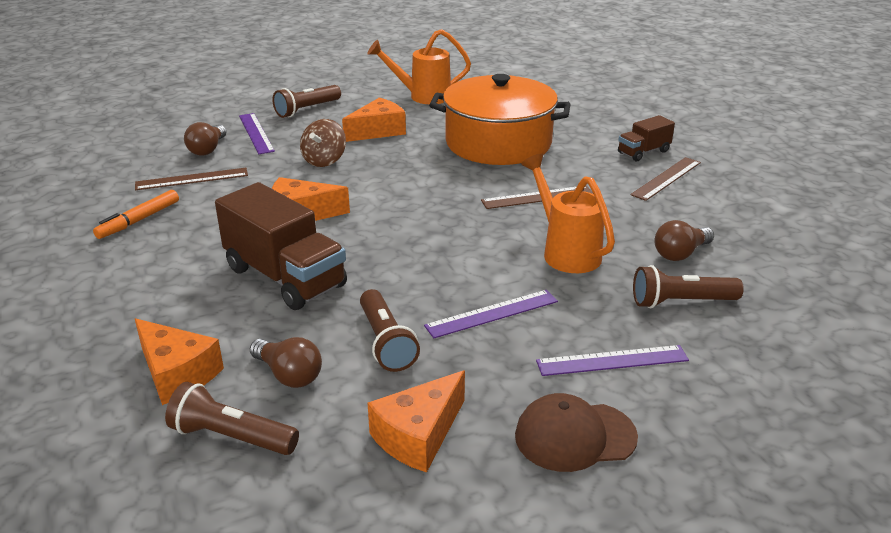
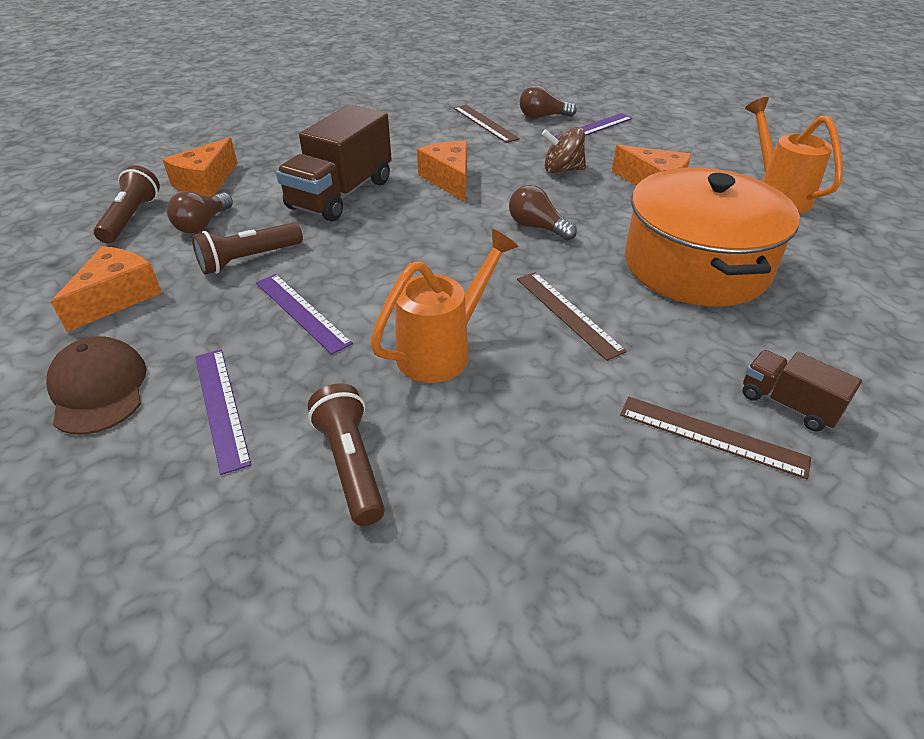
camera: 75 degrees right, 10 degrees up
(139, 220) = (408, 121): orange marker -> none
(307, 110) = (667, 139): brown flashlight -> none
(418, 435) = (117, 297): orange cheese -> orange cheese turned 90 degrees clockwise
(680, 253) = (478, 460): brown light bulb -> brown light bulb (537, 227)

